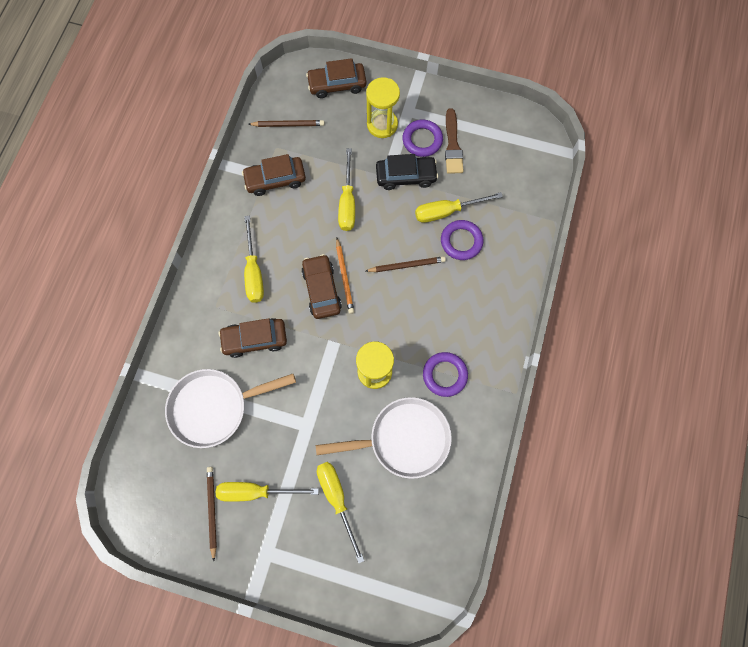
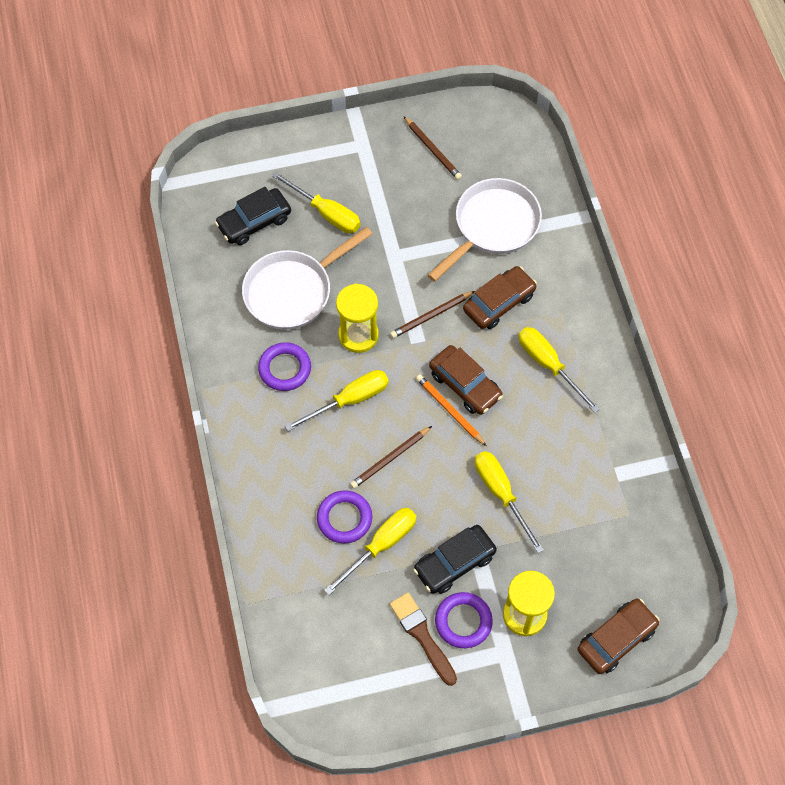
camera: 150 degrees right, 10 degrees down
(256, 491) = (404, 182): yellow screwdriver -> yellow screwdriver (349, 400)
(275, 179) = (600, 476): brown car -> none
(288, 125) = (636, 551): brown pencil -> brown pencil (431, 316)
(401, 525) = (254, 222): none -> black car

